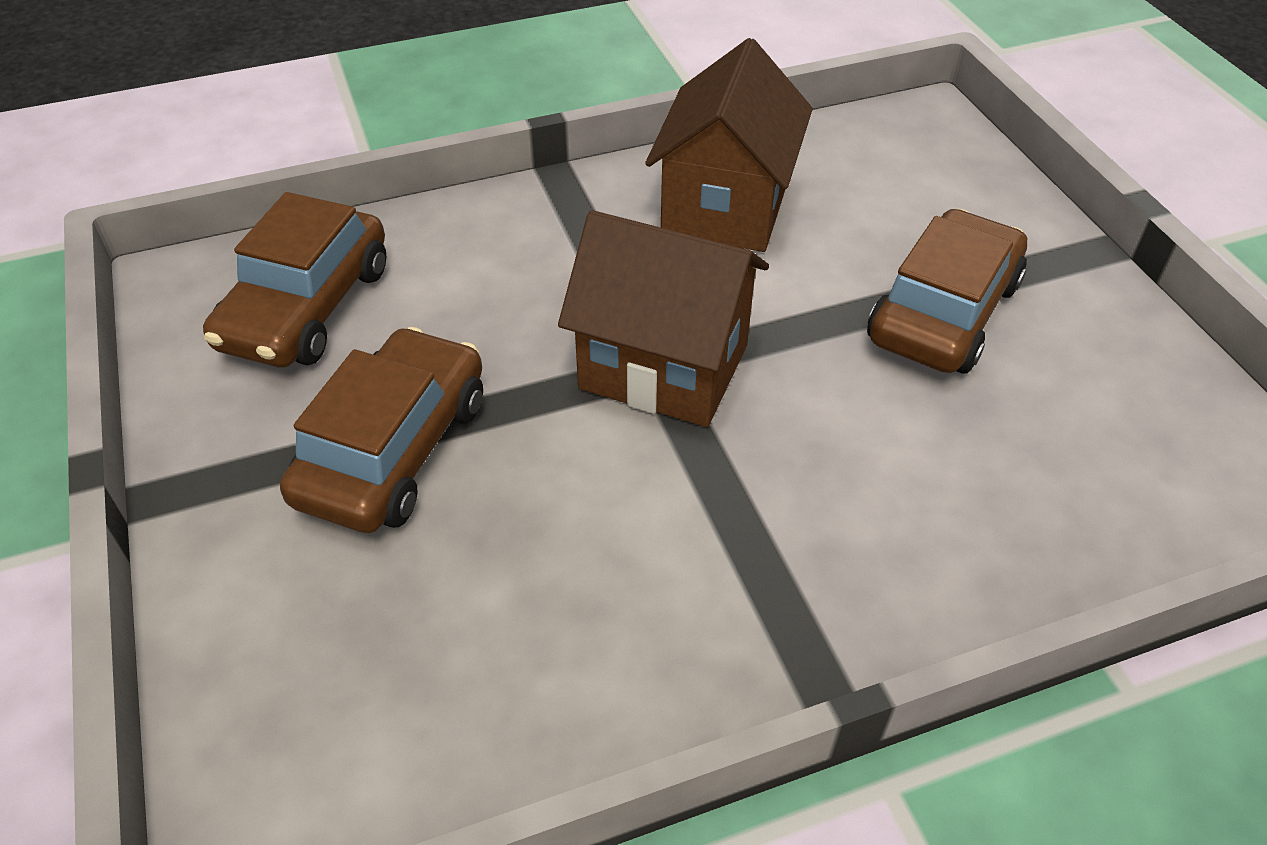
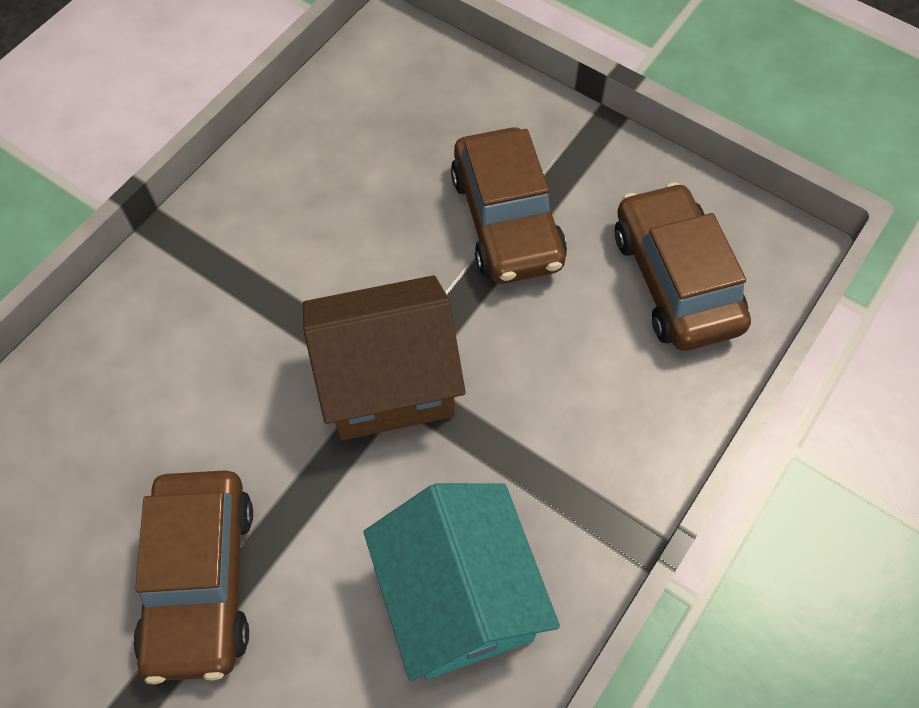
camera: 145 degrees right, 15 degrees up
(725, 207) = (459, 598): brown house -> turquoise house

